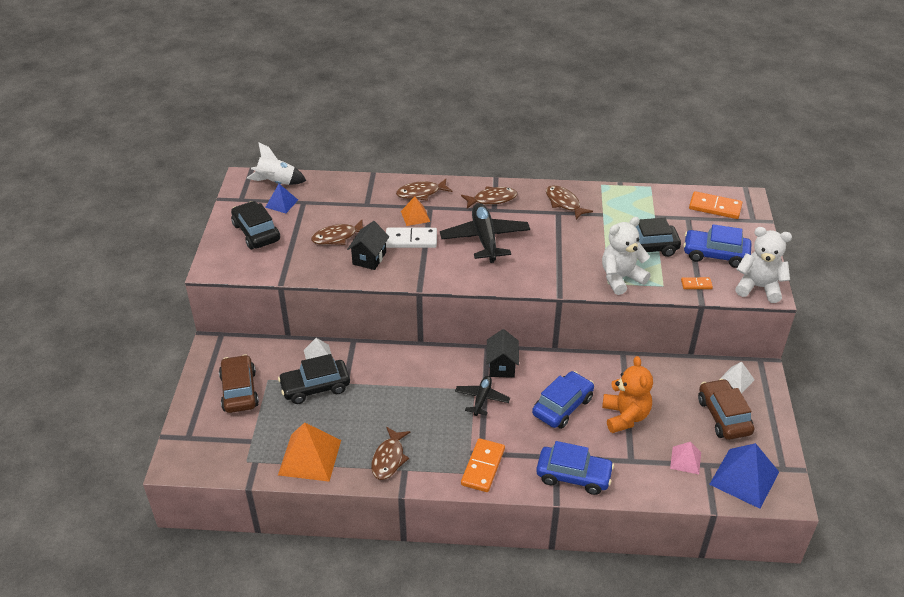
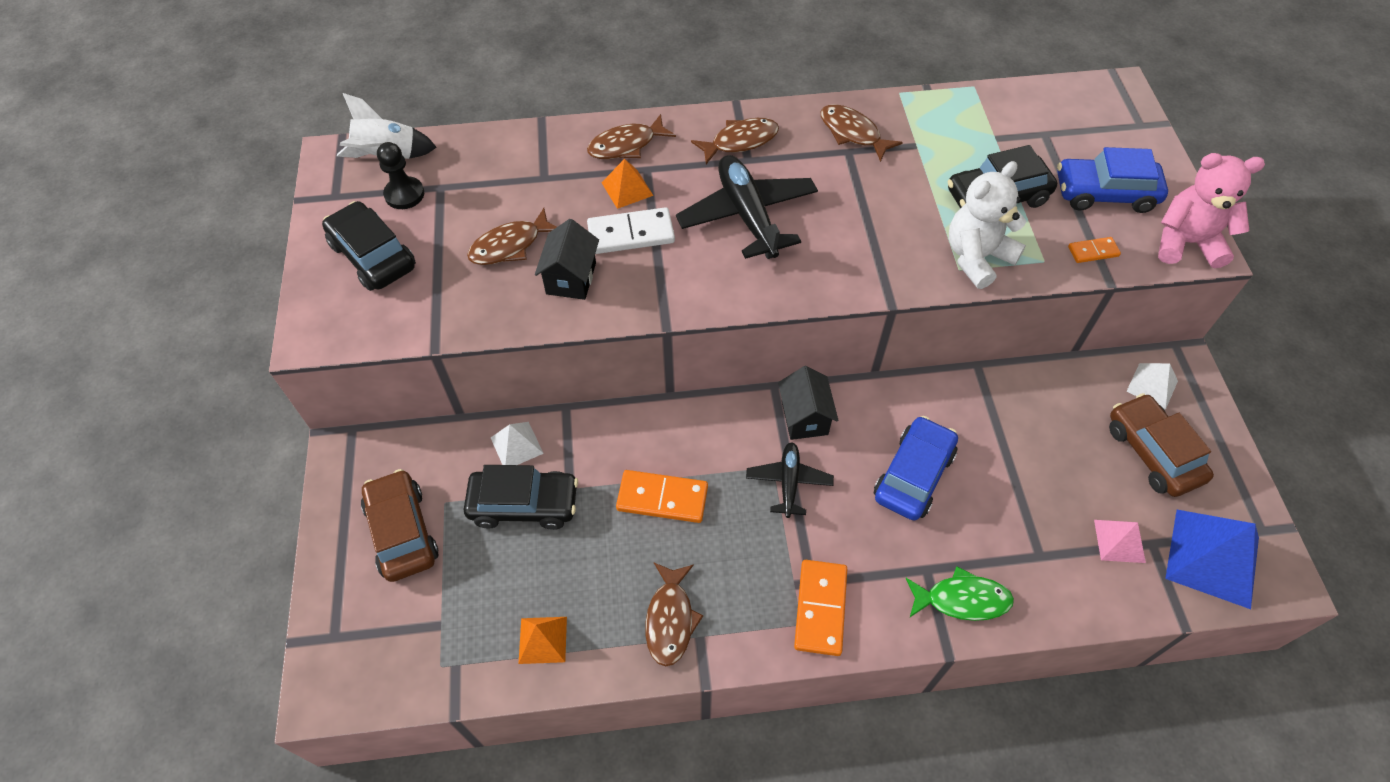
camera: 10 degrees left, 15 degrees up
(281, 203) = (404, 194): blue pyramid -> black pawn
(309, 457) = (542, 640): orange pyramid -> orange pyramid, size x0.55
(315, 387) = (524, 504): black car -> black car turned 150 degrees counterclockwise
(573, 475) = (962, 599): blue car -> green fish
(625, 416) = (1010, 477): orange teddy bear -> none
(715, 207) = (1079, 110): orange domino -> orange domino (662, 498)
(758, 287) = (1186, 243): white teddy bear -> pink teddy bear

